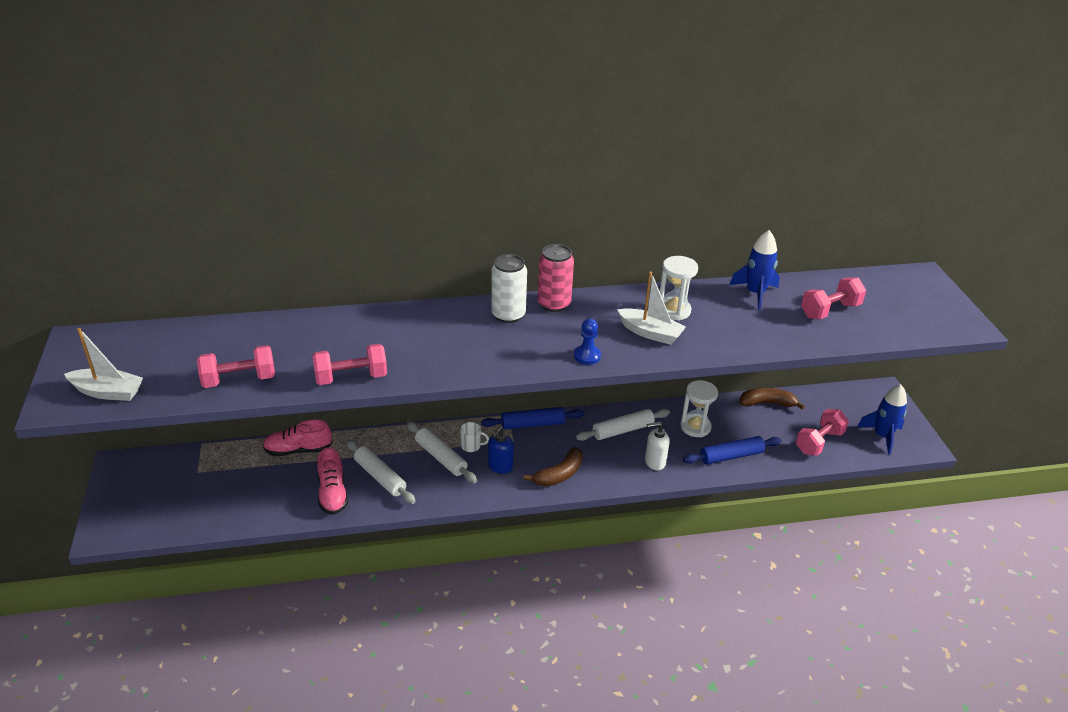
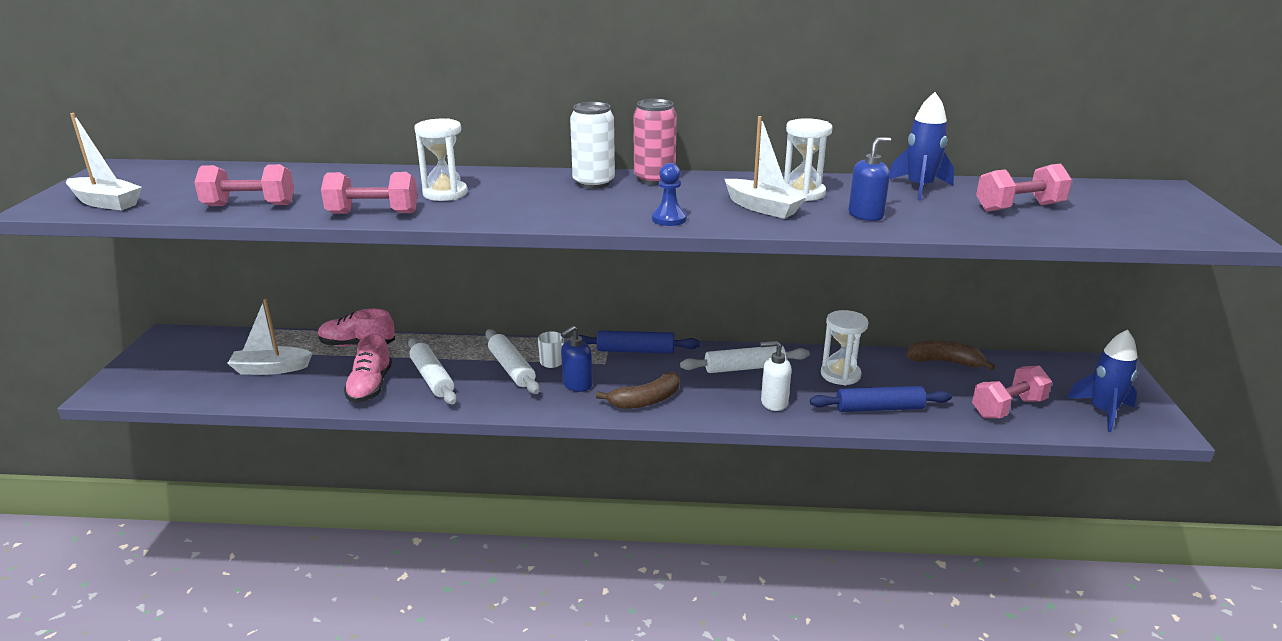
camera: 15 degrees right, 10 degrees down
(236, 487) = (271, 369): none -> white boat
(395, 344) = (445, 193): none -> white hourglass
(727, 333) = (866, 215): none -> blue soap dispenser

